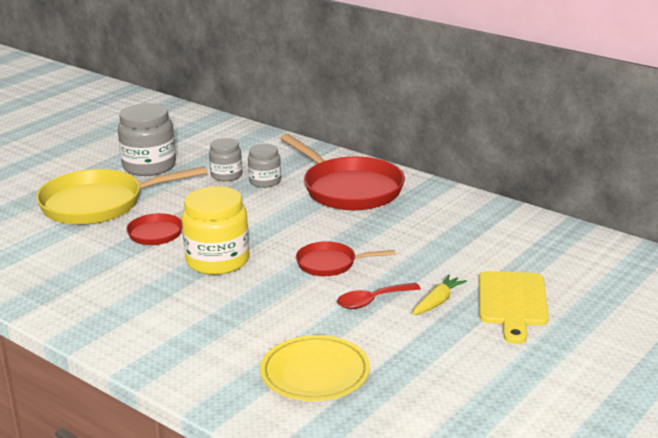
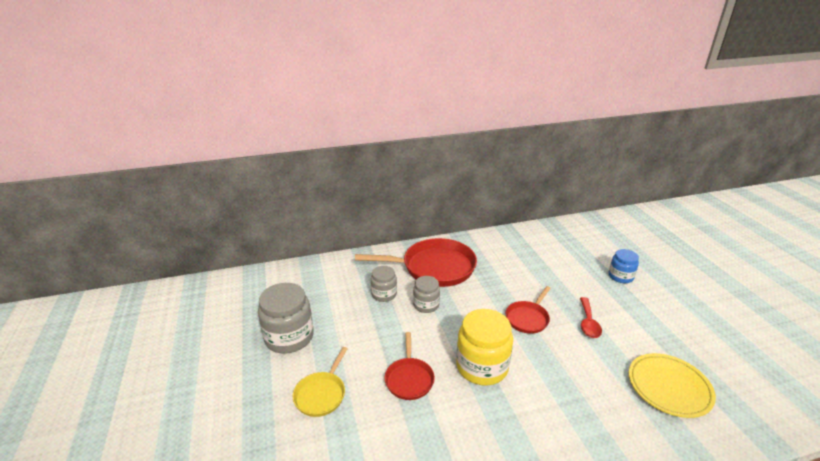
camera: 55 degrees left, 5 degrees up
(99, 204) = (321, 394): yellow pan -> yellow pan, size x0.52
(226, 175) = (354, 306): grey jar -> grey jar (426, 305)
(438, 302) = (604, 300): yellow carrot -> none
(512, 302) = (620, 276): yellow cutting board -> blue jar

